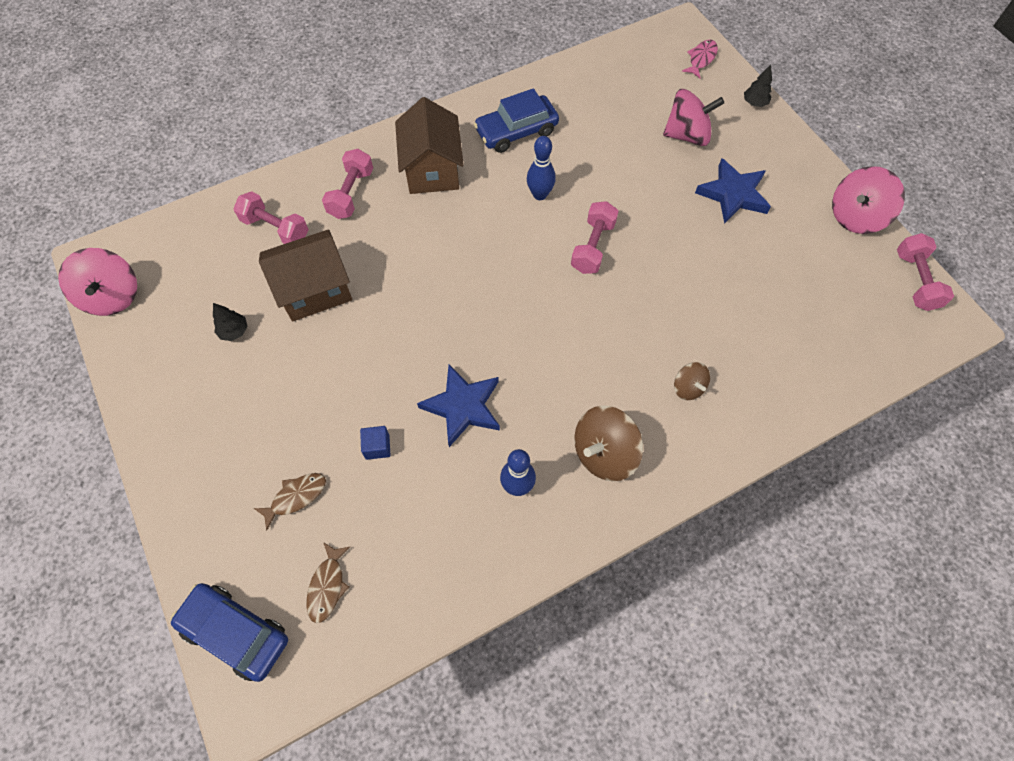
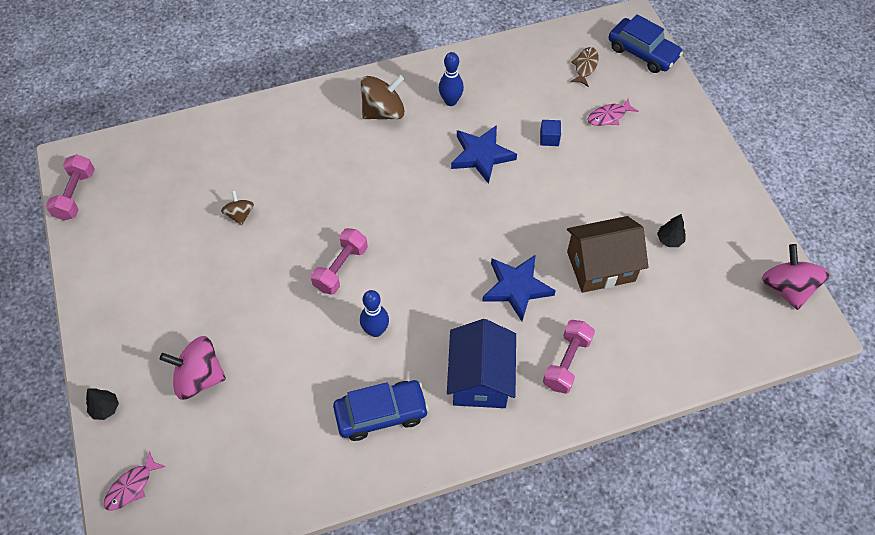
camera: 170 degrees left, 5 degrees down
(275, 229) = (642, 334): pink dumbbell -> none
(296, 497) = (609, 116): brown fish -> pink fish
(432, 169) = (480, 378): brown house -> blue house
(688, 387) = (305, 144): brown spinning top -> brown spinning top (240, 215)
(733, 194) = (186, 300): blue star -> blue star (516, 288)
(855, 216) = (86, 260): pink spinning top -> none

